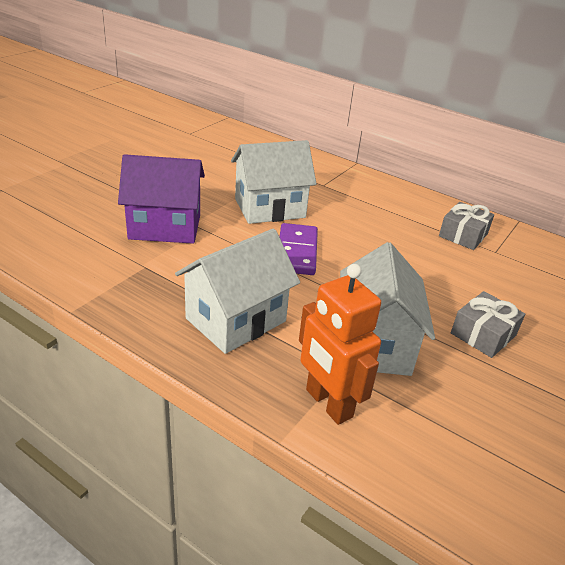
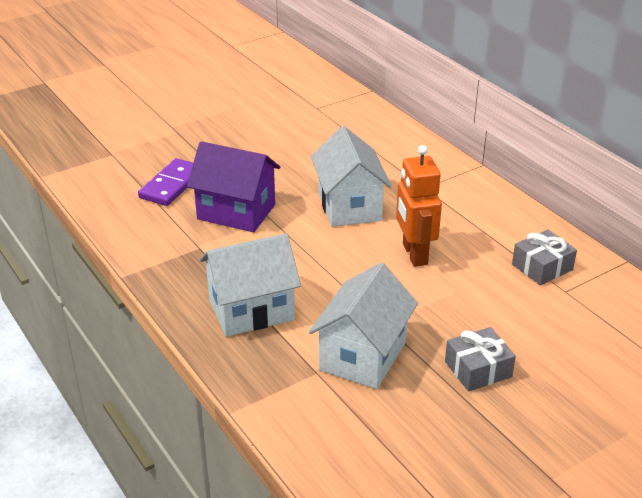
camera: 25 degrees right, 0 degrees up
(270, 208) = (349, 206): white house -> white house turned 75 degrees clockwise
(297, 252) = (347, 256): purple domino -> purple domino (172, 185)
(328, 403) = (287, 394): orange robot -> orange robot (414, 254)

